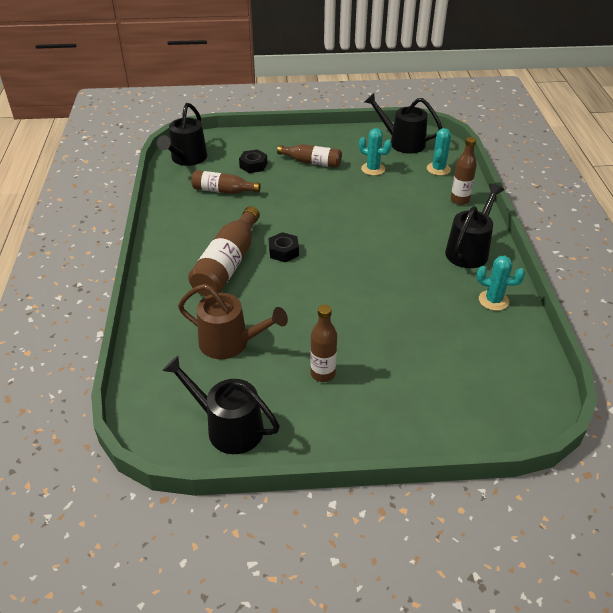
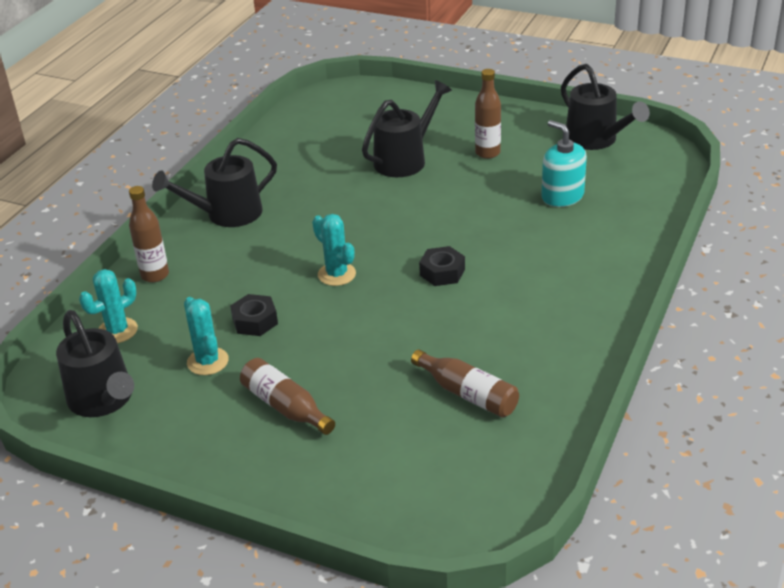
camera: 150 degrees left, 5 degrees down
(186, 159) = (496, 490): black watering can -> black watering can (405, 159)
(228, 264) = (522, 276): brown bottle -> none
(231, 343) = (562, 196): brown watering can -> turquoise soap dispenser
(253, 165) = (386, 432): black nut -> black nut (255, 321)
(493, 300) = (267, 165): turquoise cactus -> turquoise cactus (336, 274)

